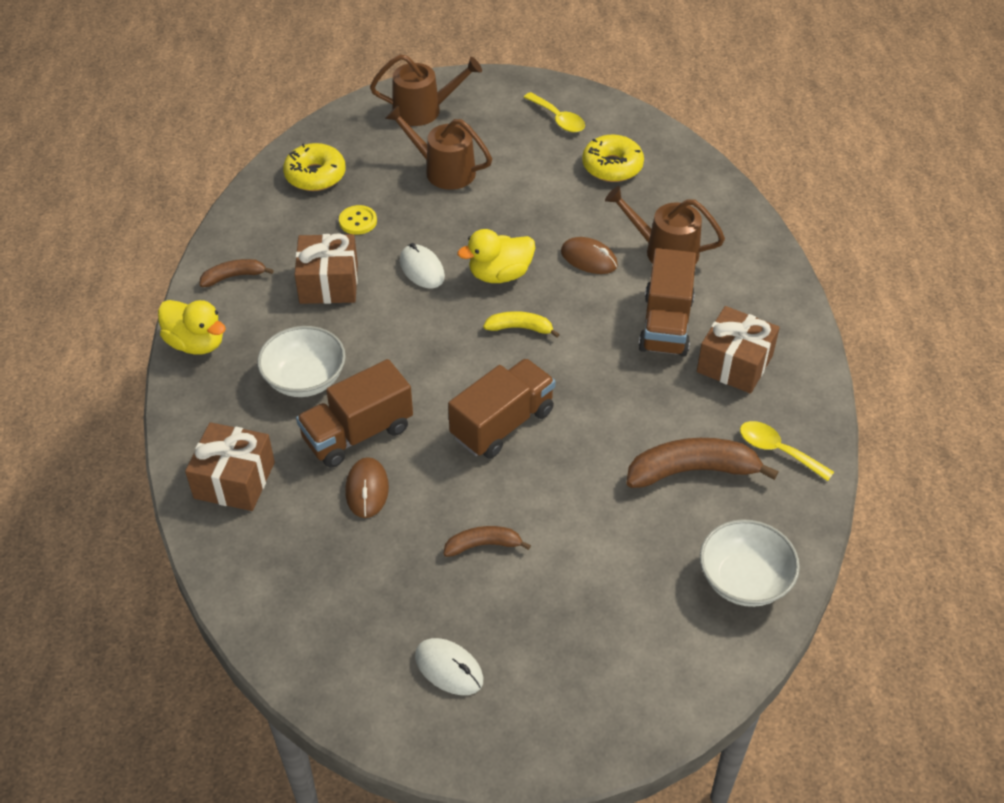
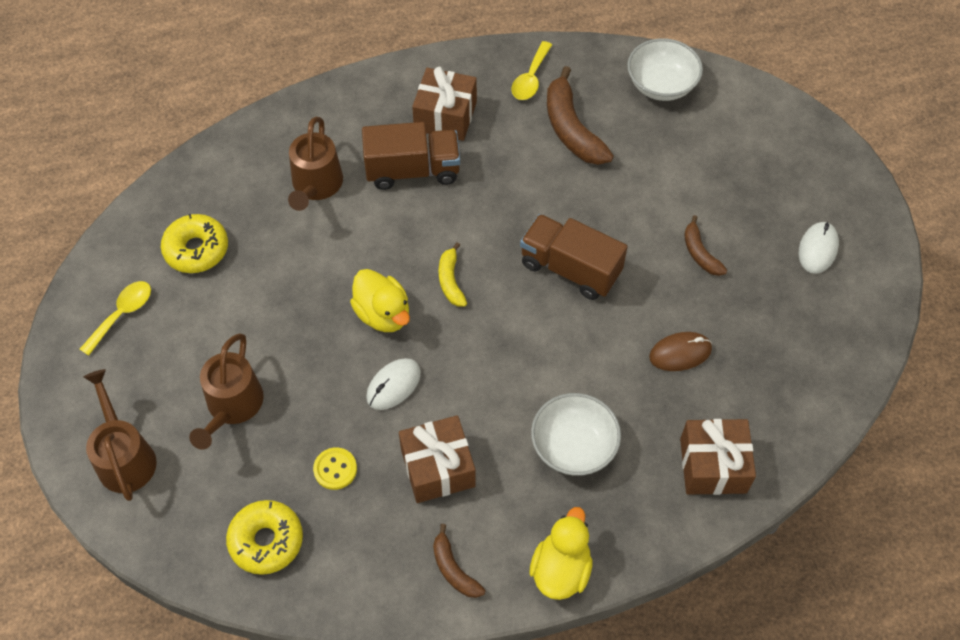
camera: 105 degrees left, 10 degrees up
(357, 433) = (622, 379): brown truck -> none
(589, 259) = (341, 244): brown mouse -> none

